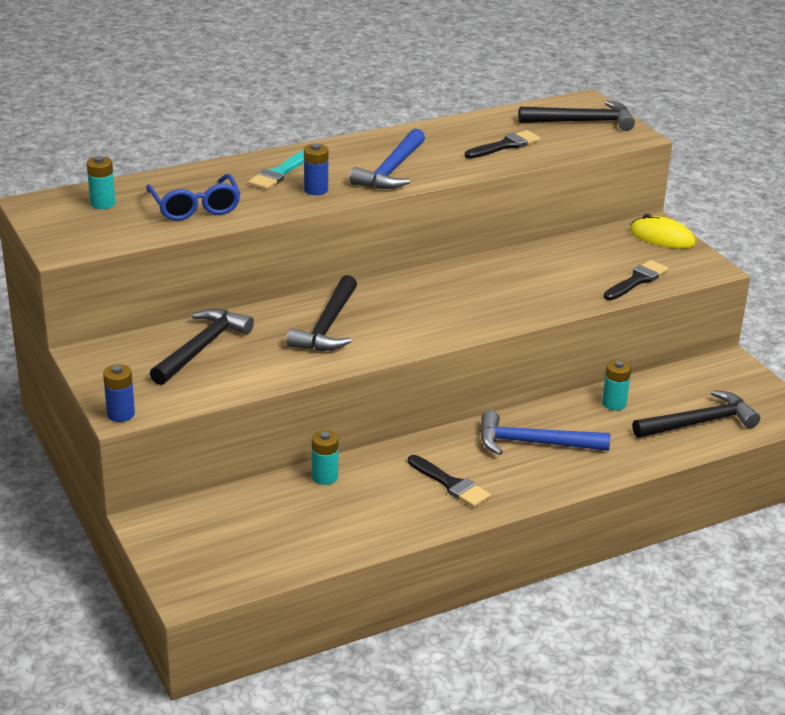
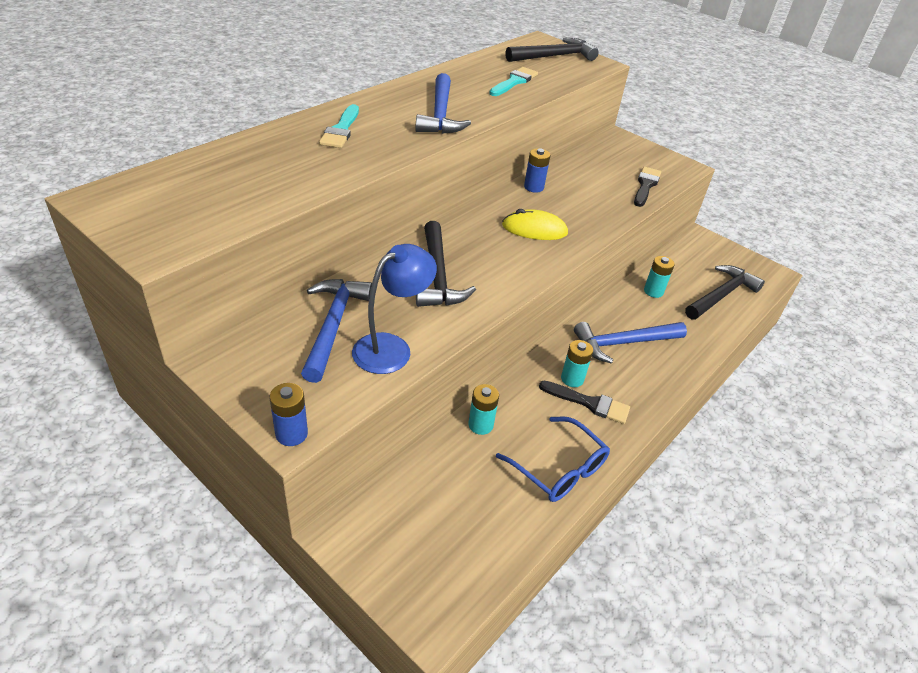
camera: 25 degrees left, 10 degrees up
(103, 203) = (177, 186): turquoise battery -> turquoise battery (572, 379)
(195, 207) = (281, 176): blue glasses -> blue glasses (559, 469)
(202, 348) = (333, 325): black hammer -> blue hammer
(242, 373) = (391, 347): none -> blue lamp
(316, 190) = (387, 142): blue battery -> blue battery (533, 187)
(505, 145) = (514, 82): black brush -> turquoise brush
(661, 237) = (632, 146): yellow mouse -> yellow mouse (534, 229)

